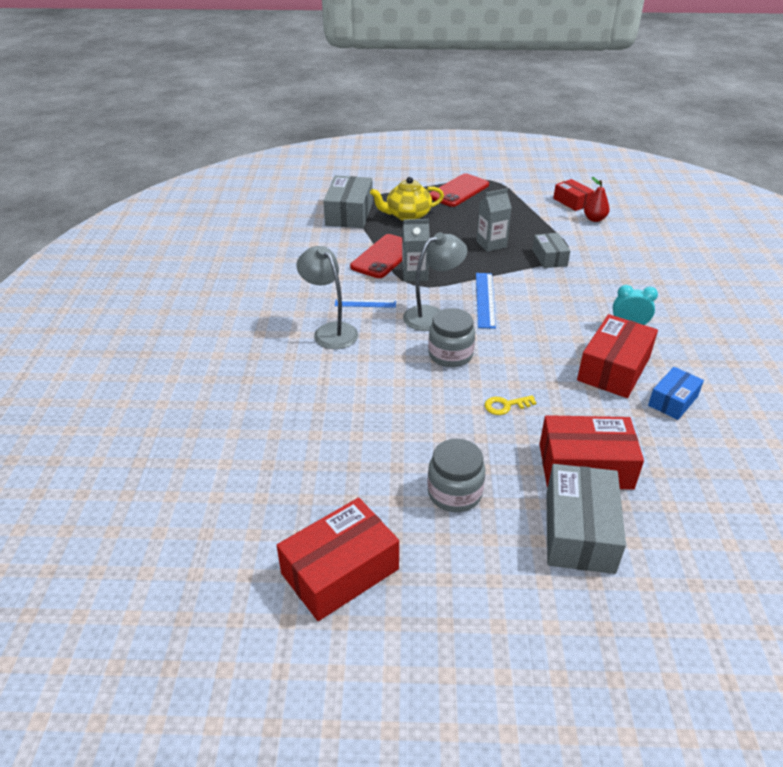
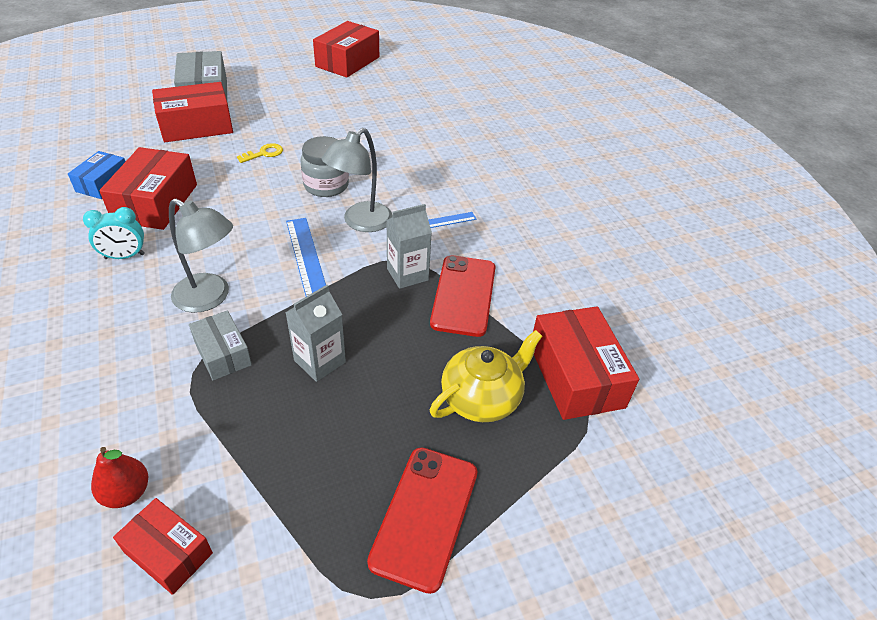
camera: 155 degrees right, 5 degrees up
(330, 331) = (455, 185): grey lamp -> grey lamp (210, 298)
(349, 213) = (576, 376): grey box -> red box
(454, 493) = (292, 99): grey jar -> none

